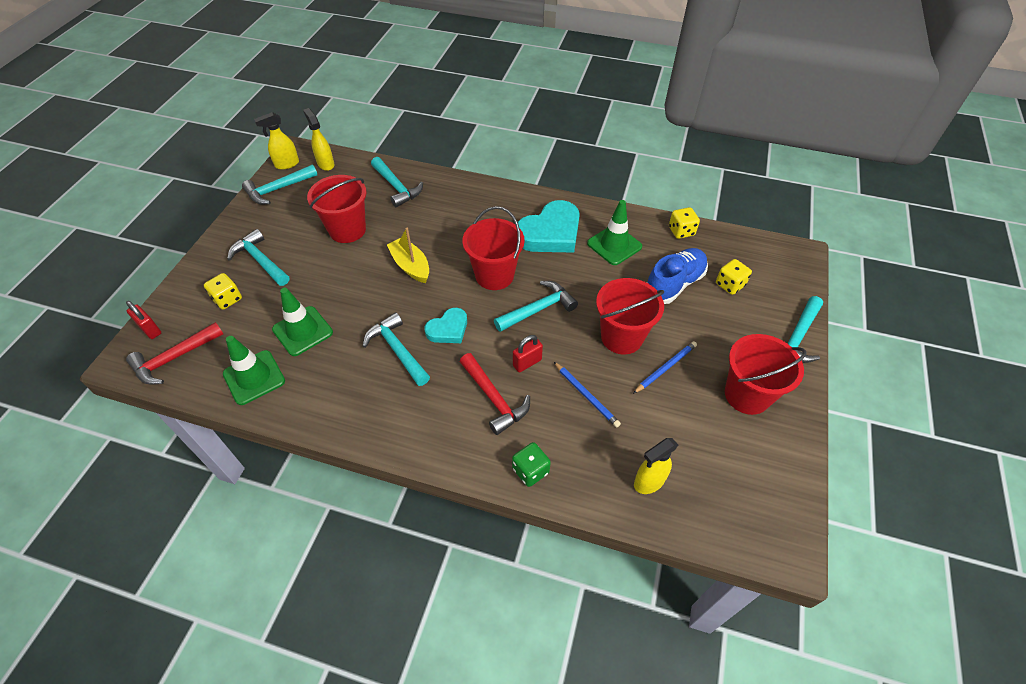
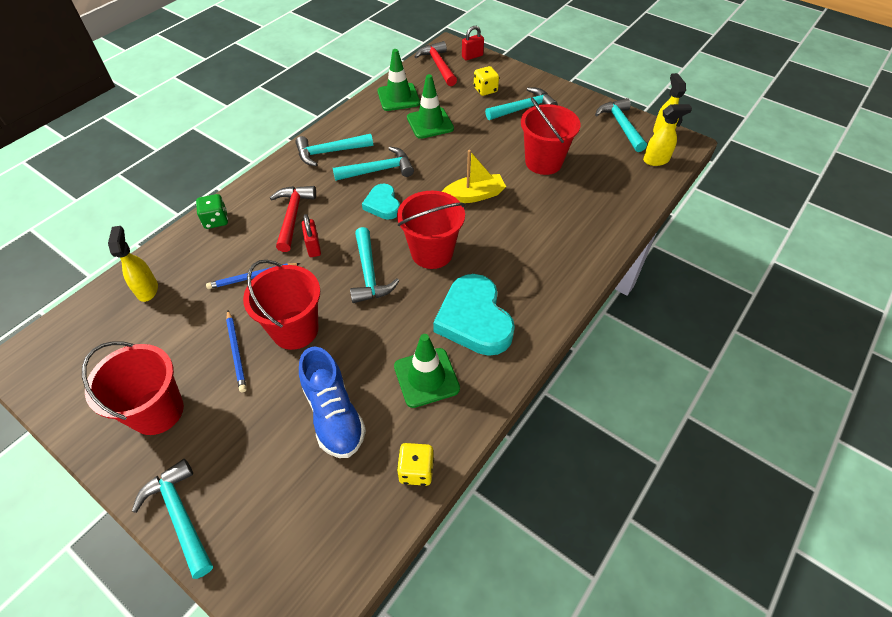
camera: 110 degrees right, 0 degrees up
(396, 187) = (600, 206): turquoise hammer -> turquoise hammer (330, 152)
(494, 398) = (293, 216): red hammer -> red hammer turned 105 degrees clockwise
(729, 285) = (298, 481): yellow dice -> none

